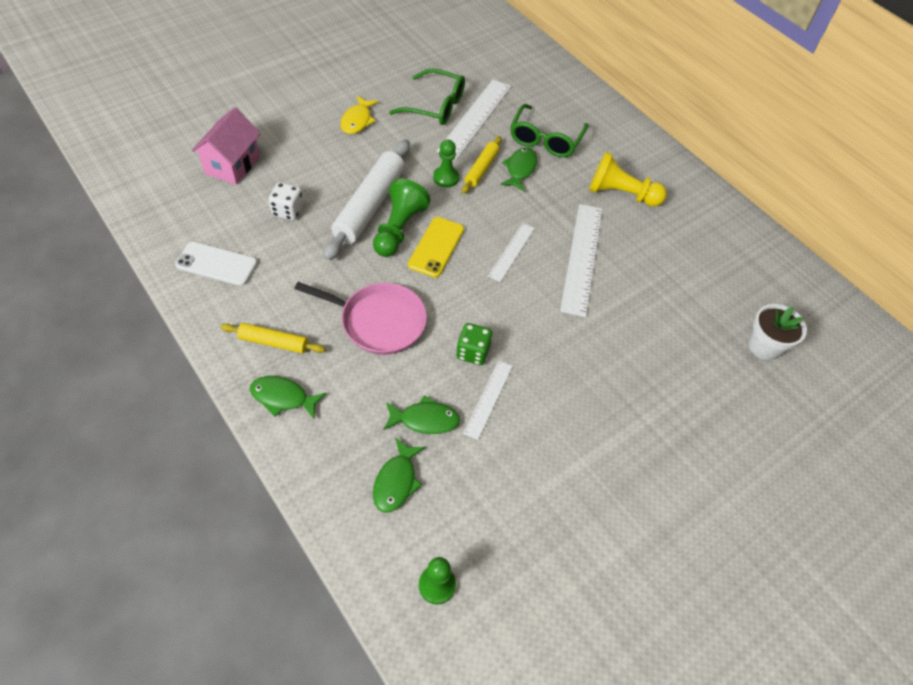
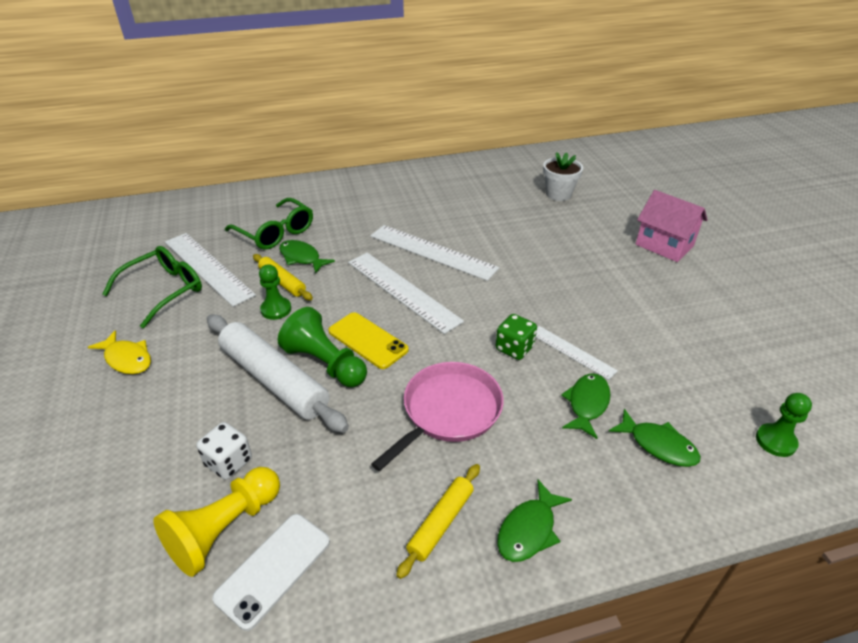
camera: 65 degrees left, 15 degrees down
(232, 165) = (93, 512): pink house -> pink house (664, 245)
(512, 252) = (403, 290): white ruler -> white ruler, size x1.78
(621, 194) = (372, 211): yellow pawn -> yellow pawn (224, 529)

